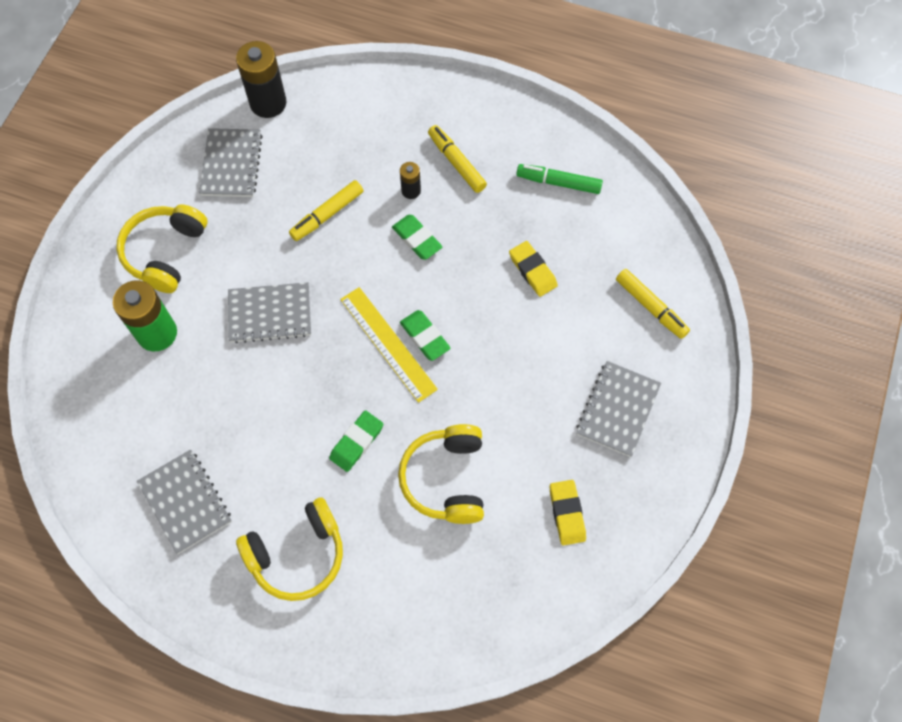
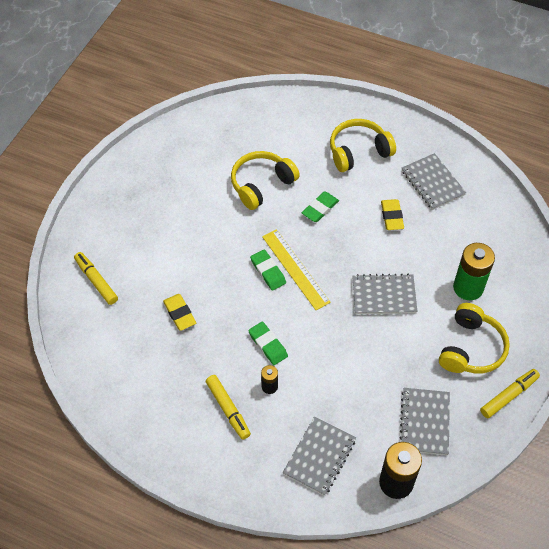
camera: 175 degrees left, 10 degrees down
(327, 214) = (340, 371): yellow marker -> yellow marker (508, 396)
(446, 479) = (261, 184): yellow headphones -> yellow headphones turned 135 degrees counterclockwise
(559, 183) = (143, 384): green marker -> none
(567, 513) = (186, 162): yellow eraser -> yellow eraser (392, 216)
(617, 409) = (139, 216): grey notebook -> grey notebook (319, 457)

